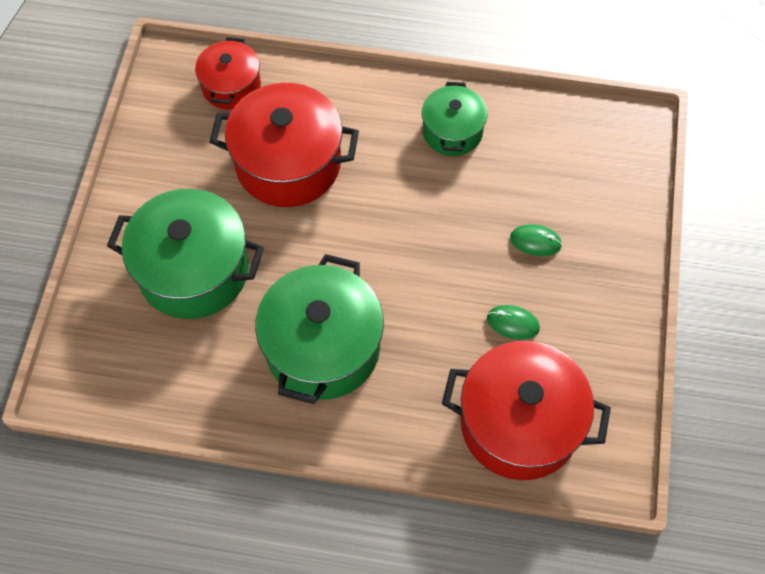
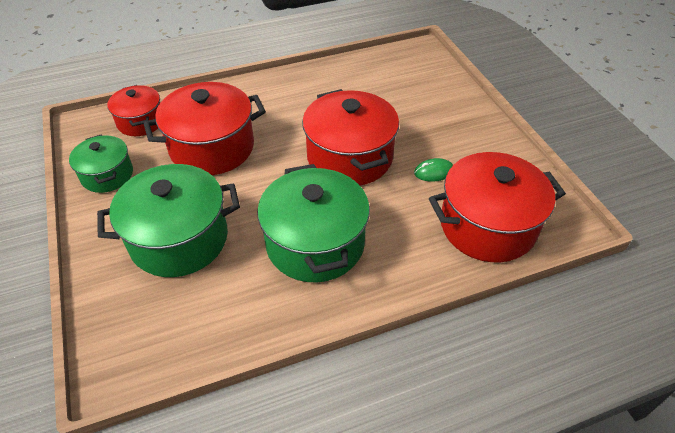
camera: 30 degrees left, 15 degrees down
(431, 254) = (349, 157): none -> red pot
(452, 132) = (313, 91): green pot -> green pot (107, 175)
(535, 241) = (411, 124): green mouse -> none

